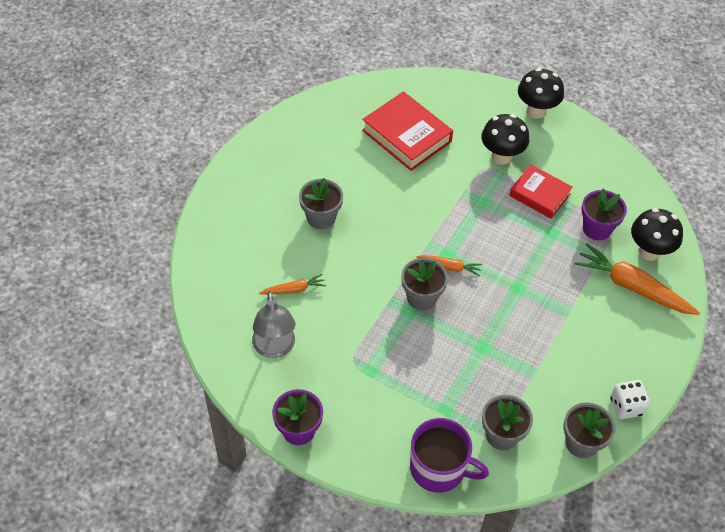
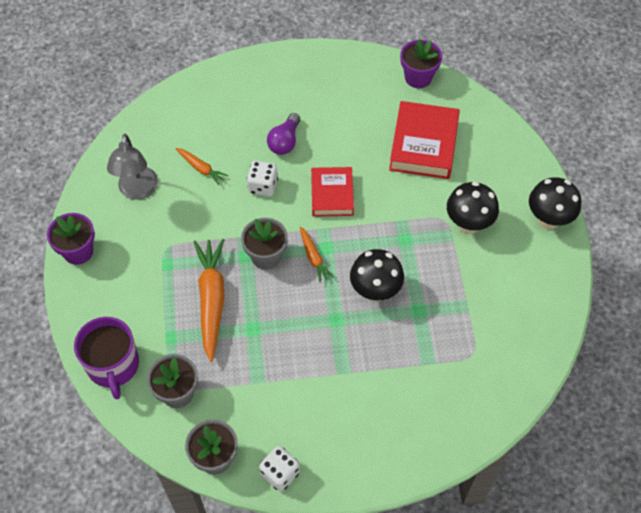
camera: 55 degrees right, 5 degrees up
(275, 348) = (138, 191): grey lamp -> grey lamp turned 45 degrees counterclockwise
(321, 217) = (285, 141): grey flower pot -> purple light bulb
(351, 258) = (263, 186): none -> white dice
(539, 195) = (453, 277): red book -> red book (332, 195)
(597, 228) = (456, 343): purple flower pot -> purple flower pot (418, 77)
(632, 287) = (415, 409): orange carrot -> orange carrot (211, 300)
(649, 251) = (469, 401): black mushroom -> black mushroom (375, 291)

